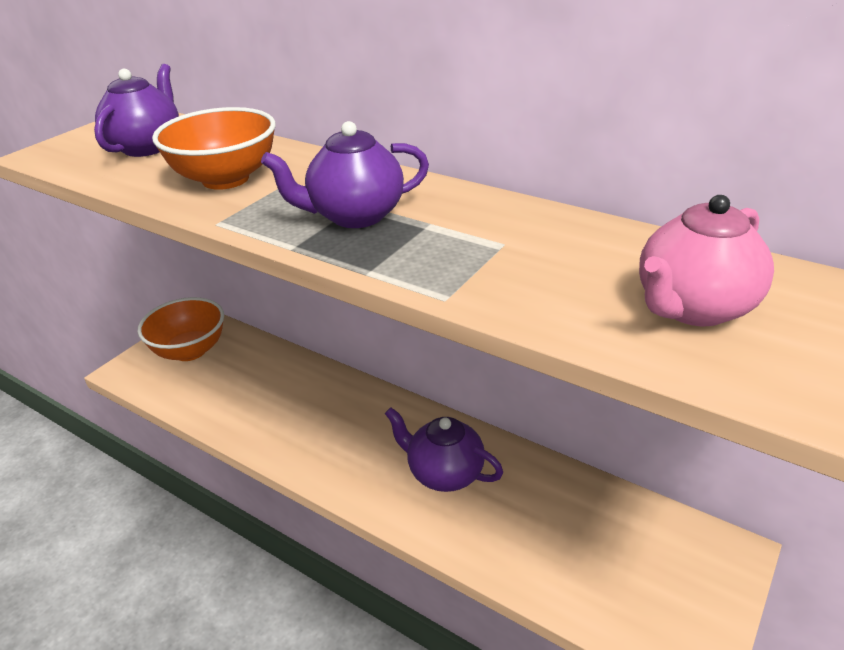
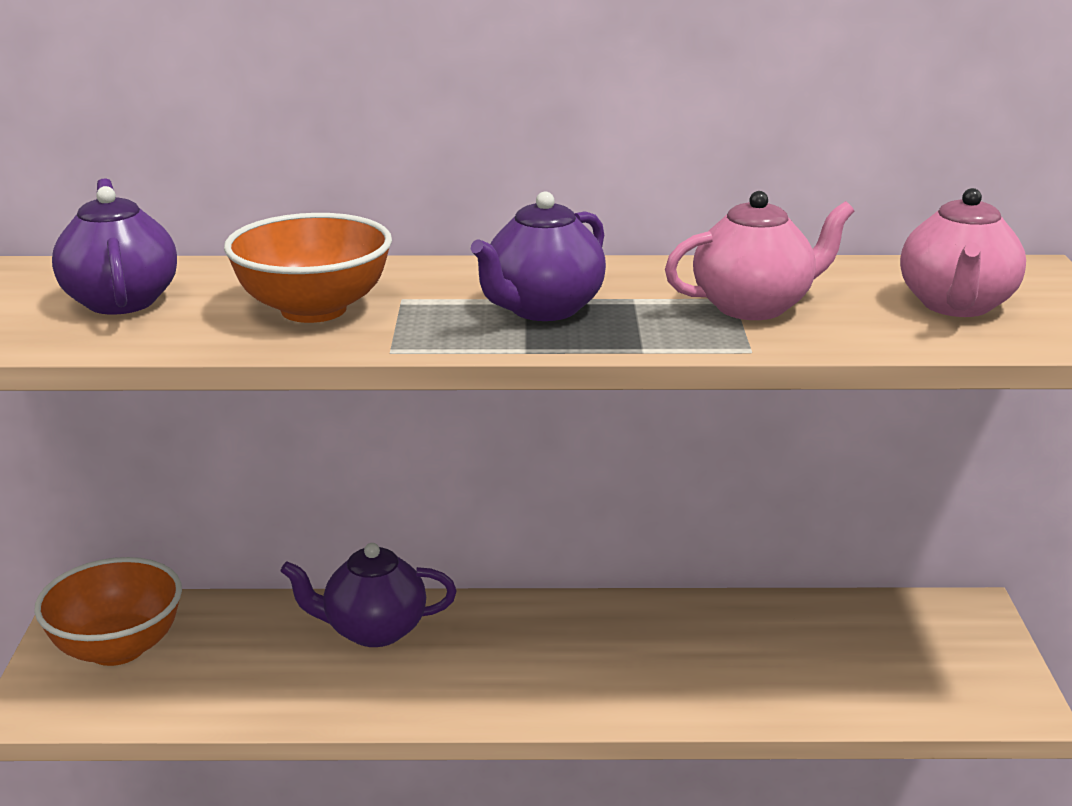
camera: 35 degrees left, 10 degrees down
(444, 473) = (632, 652): purple teapot -> purple teapot (373, 630)
(508, 257) = (754, 306): none -> pink teapot

